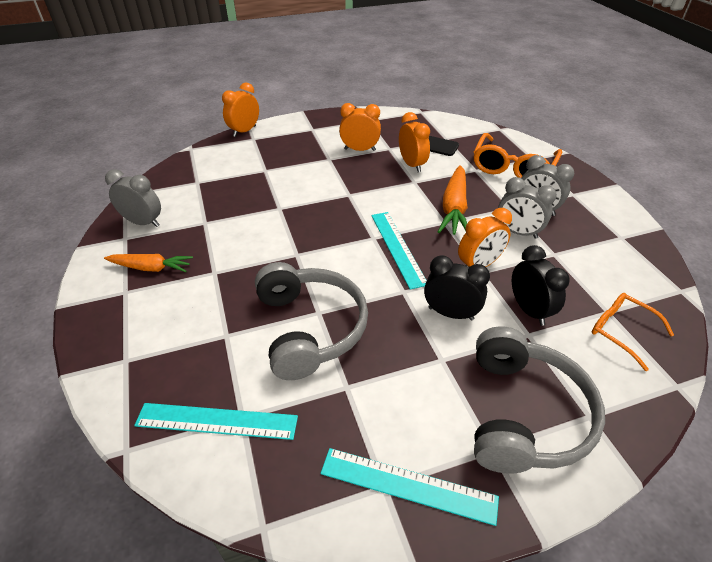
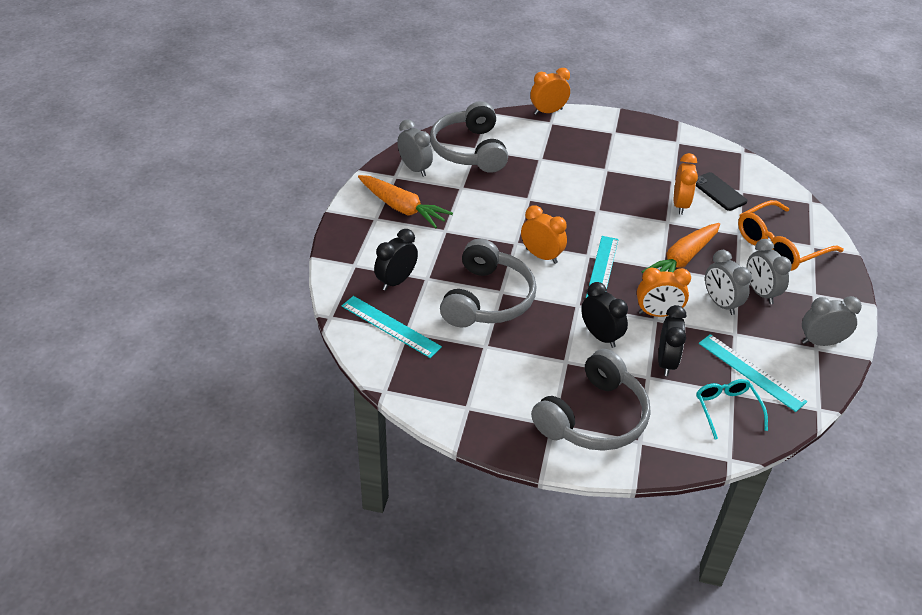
camera: 30 degrees right, 0 degrees up
(151, 268) = (402, 208): orange carrot -> orange carrot, size x1.52
(191, 185) = (469, 150): none -> grey headphones
(191, 356) = (396, 281): none -> black clock
(360, 150) = (642, 171): orange clock -> orange clock (541, 256)
(408, 485) = (482, 414): turquoise ruler -> turquoise ruler (751, 372)
(618, 230) = (821, 342): none -> grey clock
(621, 331) = (727, 409): orange glasses -> turquoise glasses

